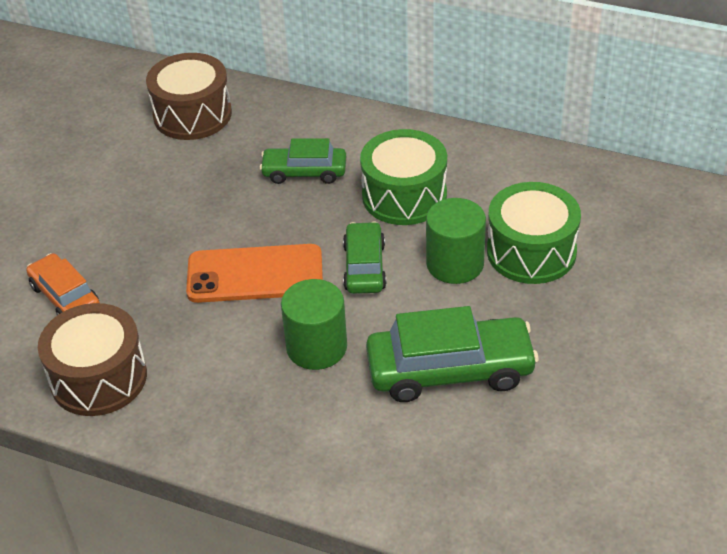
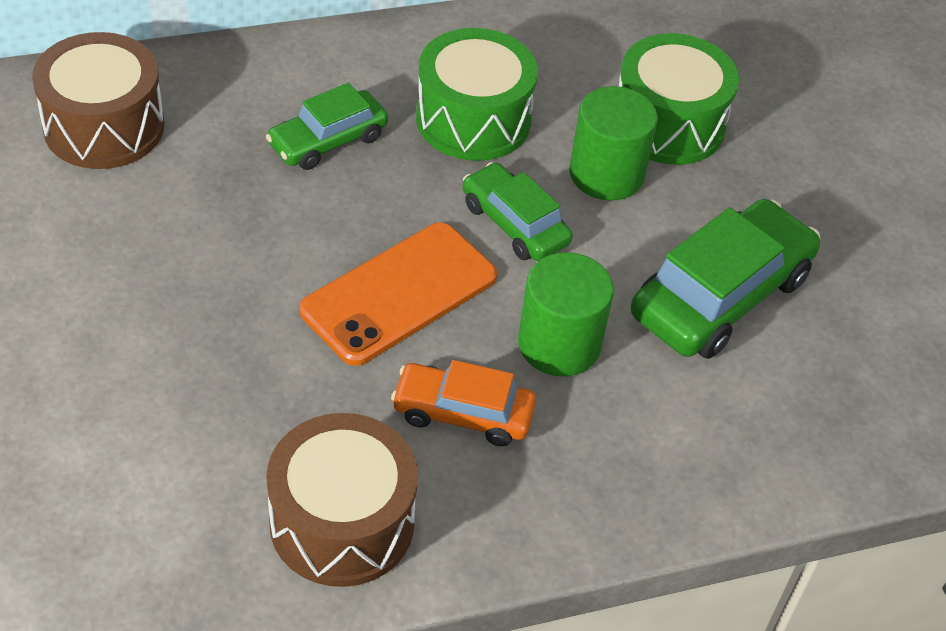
camera: 45 degrees left, 5 degrees up
(65, 297) = (185, 444): orange car -> orange car (463, 413)

